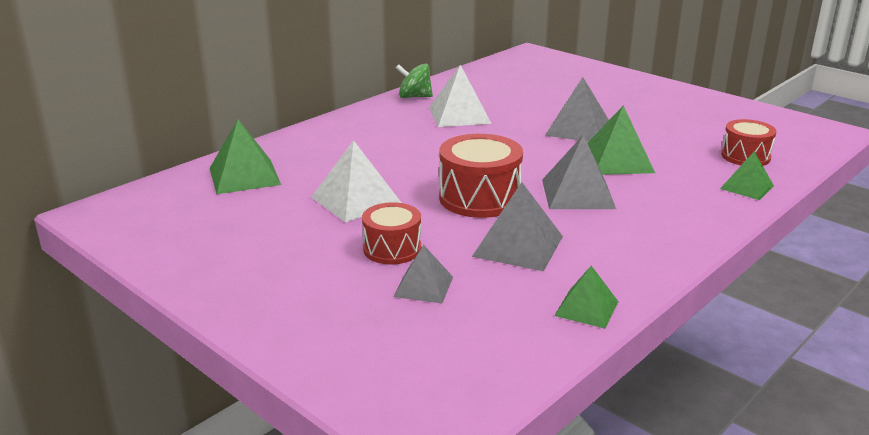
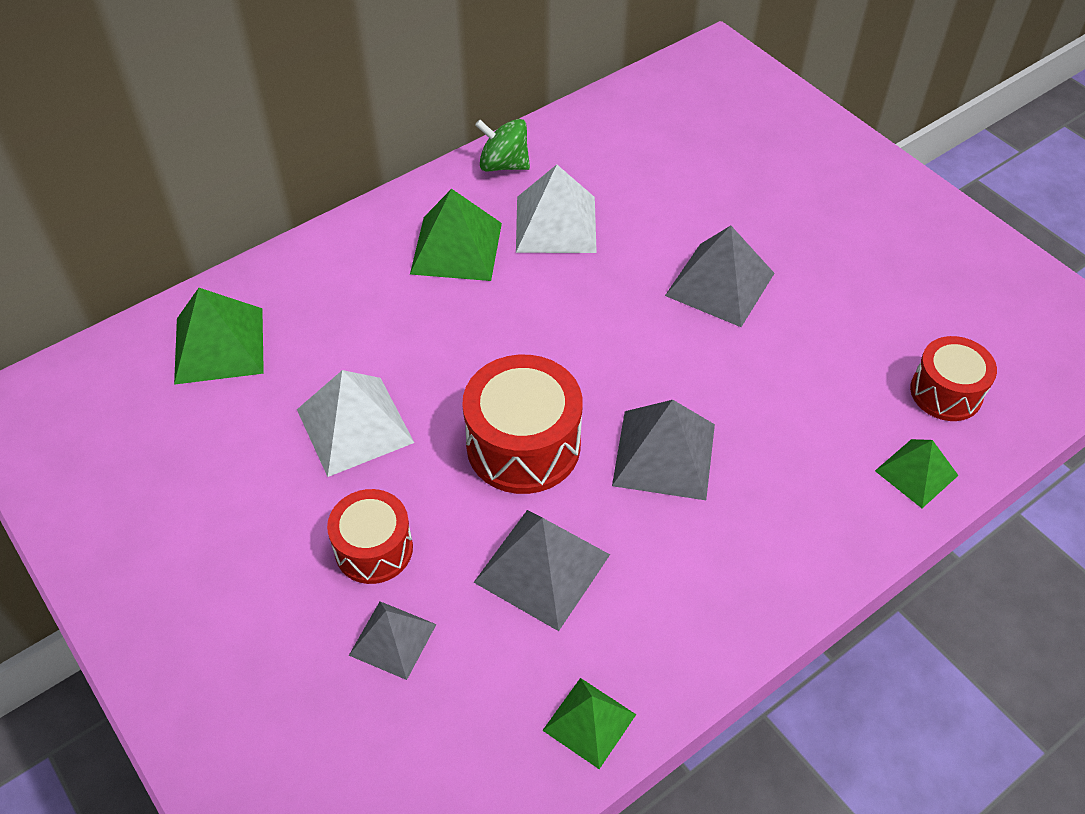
camera: 10 degrees right, 25 degrees up
(617, 161) = (748, 378): green pyramid -> green pyramid (456, 248)

